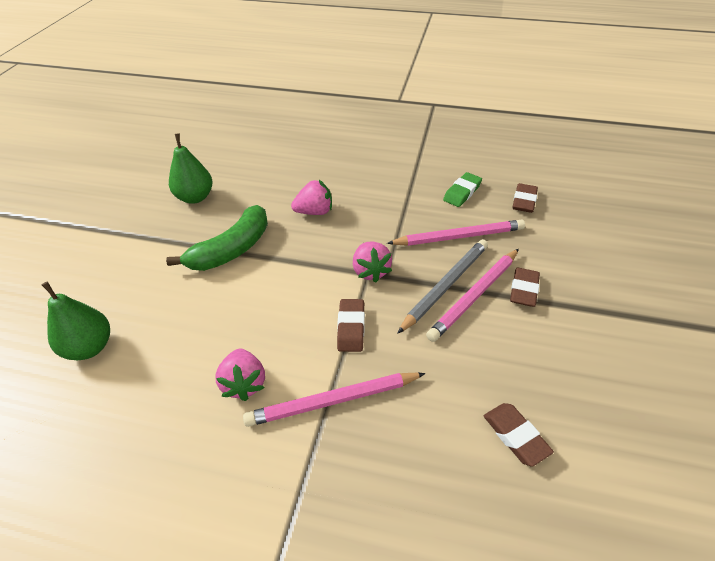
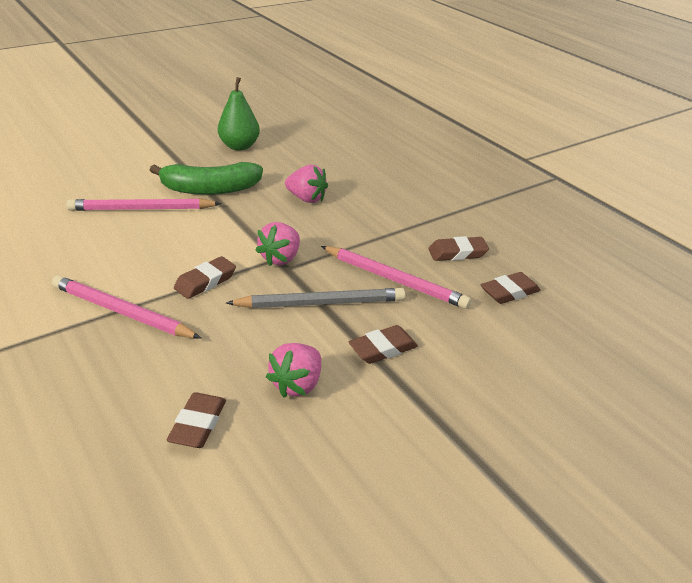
camera: 40 degrees right, 10 degrees down
(89, 347) = (49, 193): green pear -> none
(244, 383) = (91, 266): pink strawberry -> pink strawberry (297, 384)
(462, 192) = (457, 253): green eraser -> brown eraser
(474, 296) = (332, 324): pink pencil -> pink pencil (142, 209)

